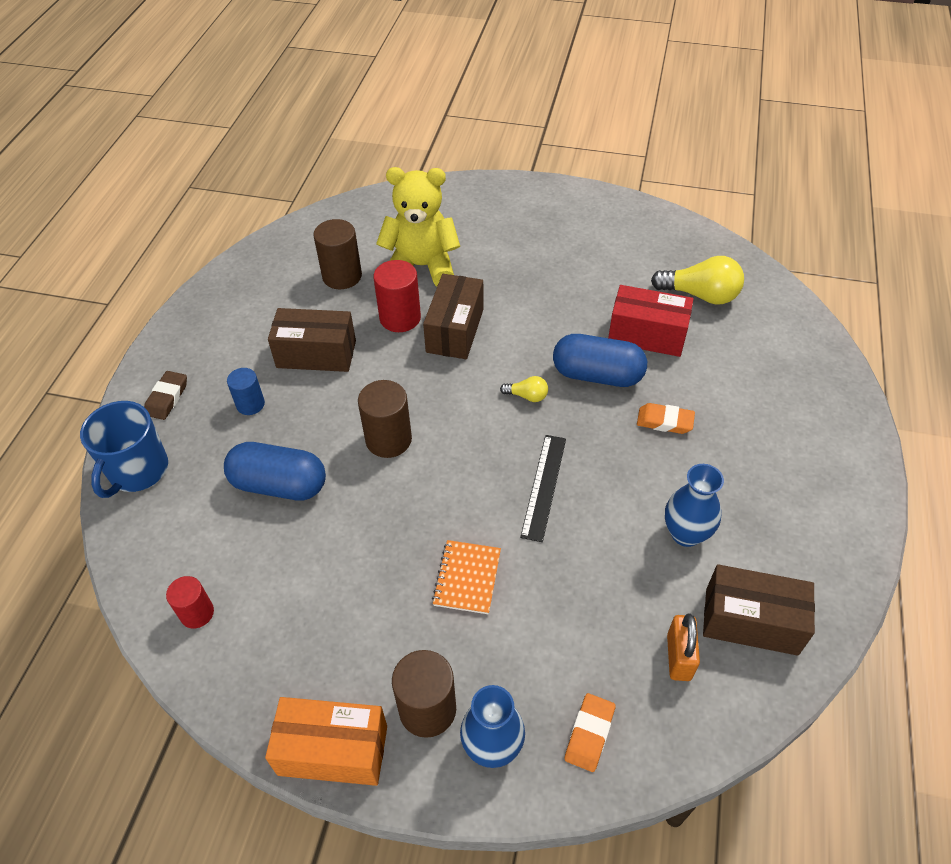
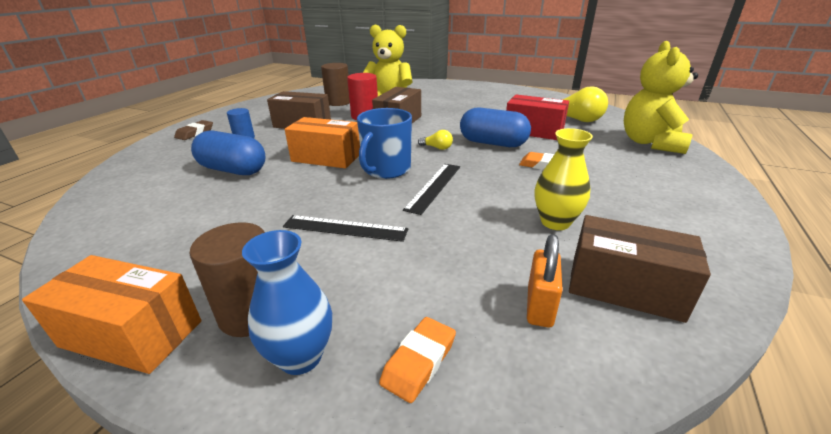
camera: 10 degrees right, 20 degrees down
(137, 470) = (145, 157): blue mug -> blue mug (386, 169)
(197, 613) = (109, 225): red cylinder -> none
(388, 439) = (326, 158): brown cylinder -> orange box
(467, 578) = (345, 228): orange notebook -> black ruler
(685, 533) = (555, 222): blue vase -> yellow vase
(794, 350) = (650, 143): none -> yellow teddy bear

